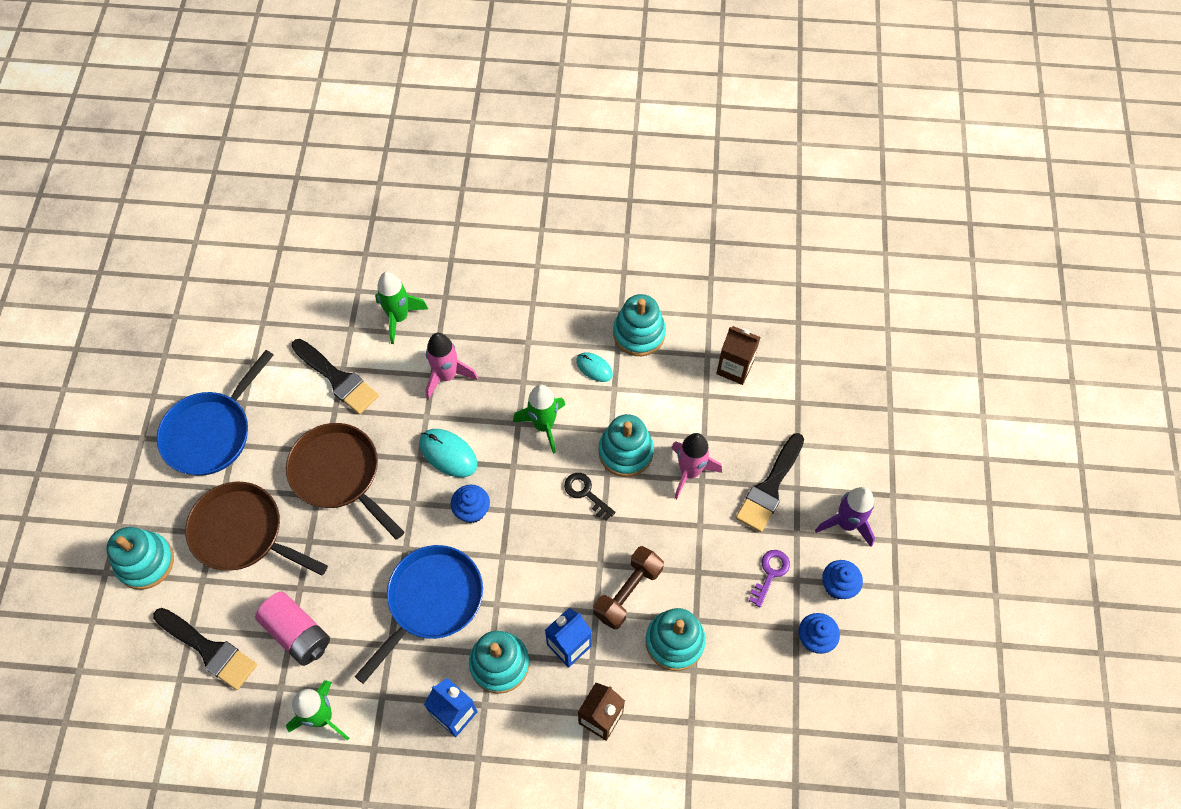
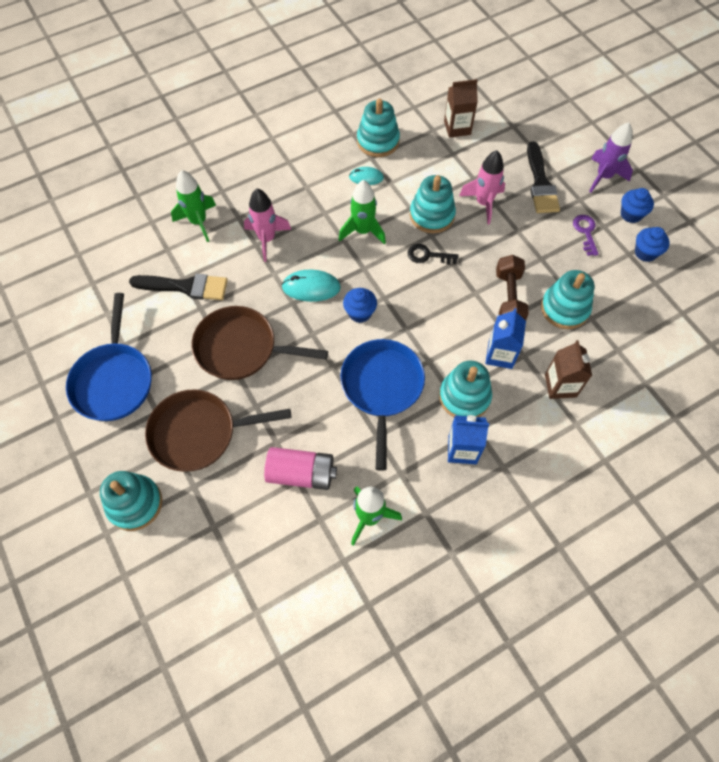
camera: 35 degrees left, 0 degrees up
(209, 650) = (241, 531): black brush -> none

